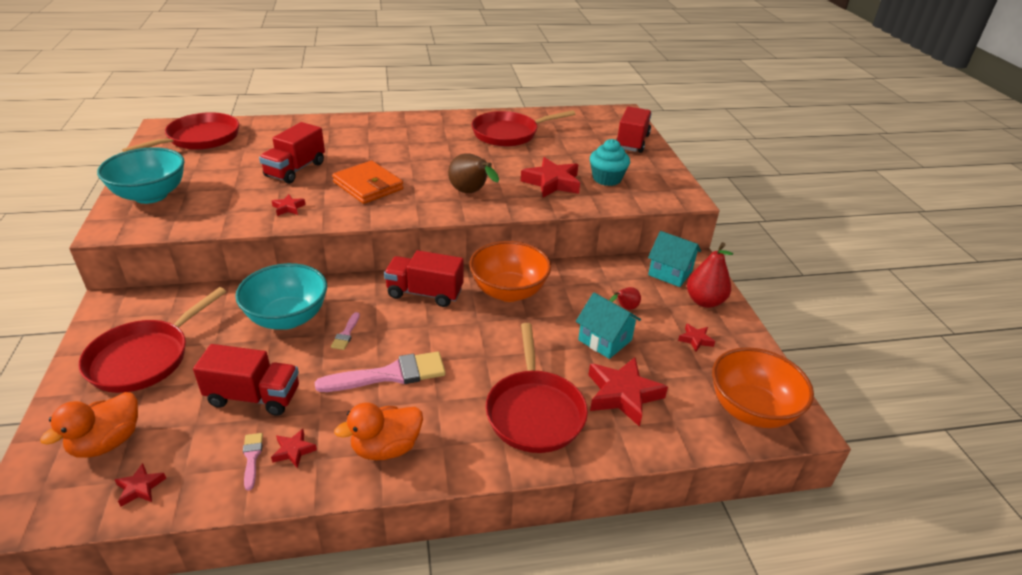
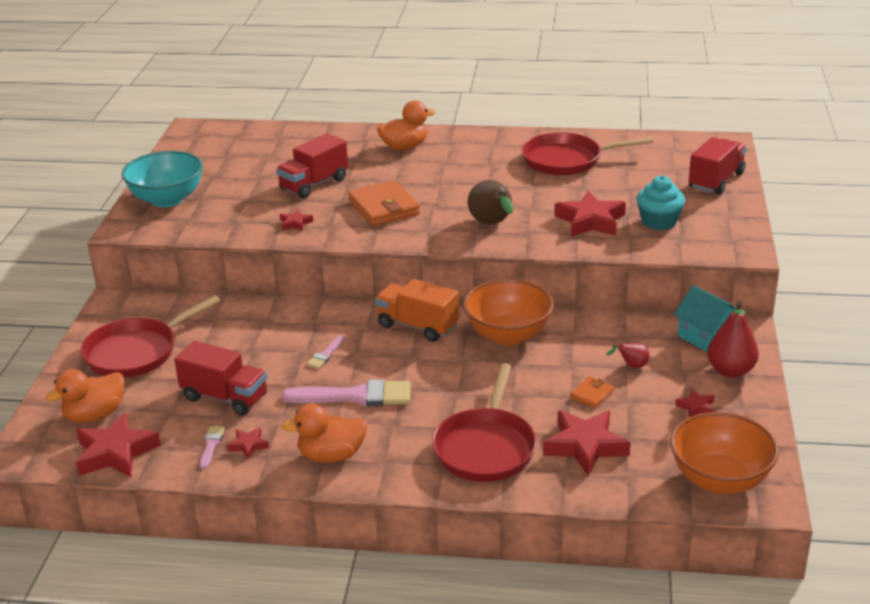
camera: 20 degrees right, 5 degrees down
(140, 488) = (115, 453): red star -> red star, size x2.07
(200, 139) = (226, 143): red pan -> none
(287, 318) = (273, 333): turquoise bowl -> none
(368, 131) = (404, 147): none -> orange duck
(425, 293) = (418, 326): red truck -> orange truck
(605, 340) = (592, 394): turquoise house -> orange wallet

